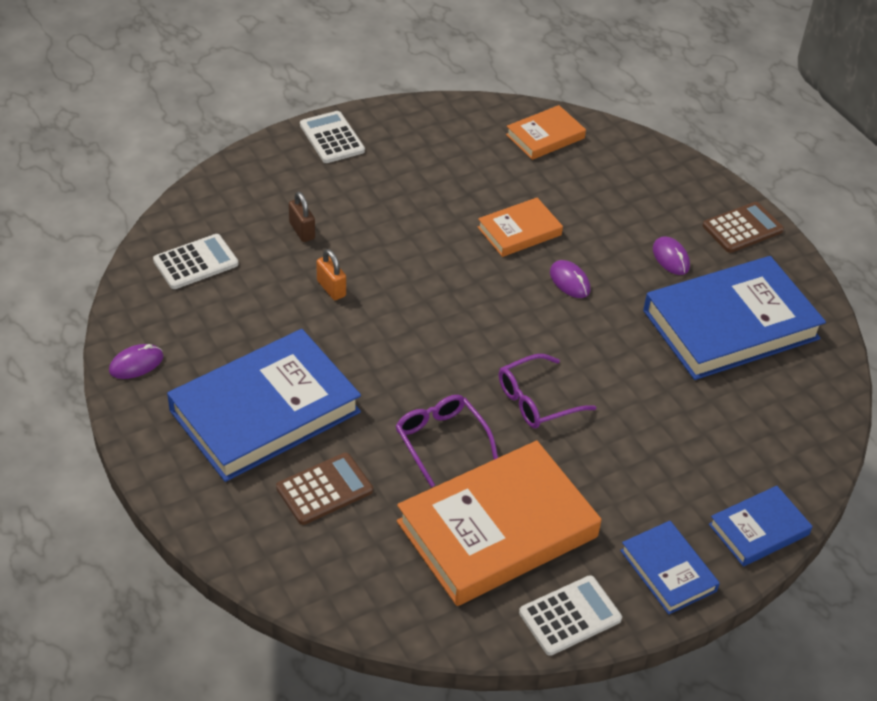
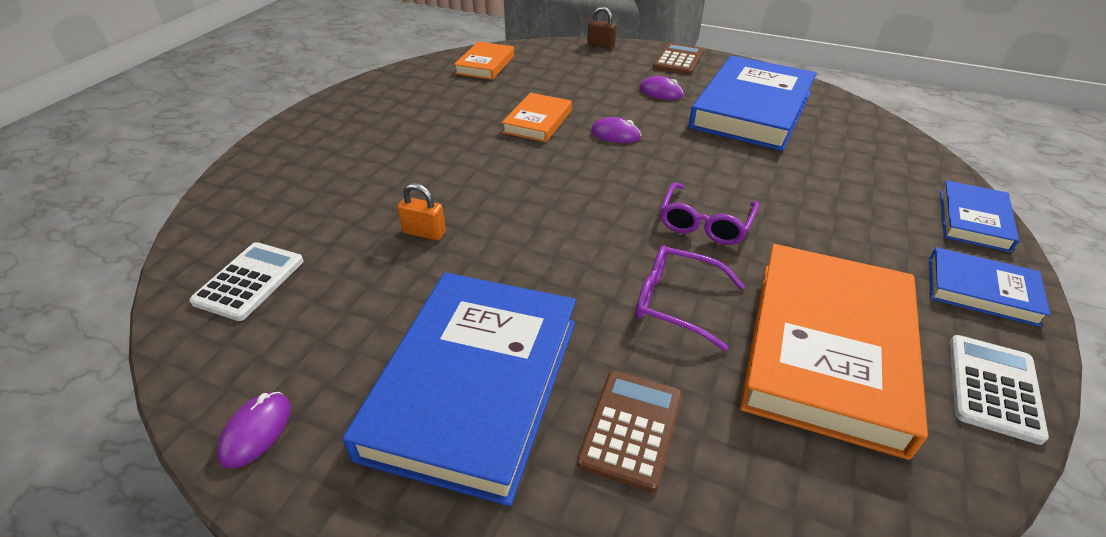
camera: 35 degrees left, 5 degrees down
(302, 231) = (346, 202): brown padlock -> brown padlock (601, 45)
(332, 138) = (308, 128): white calculator -> none

